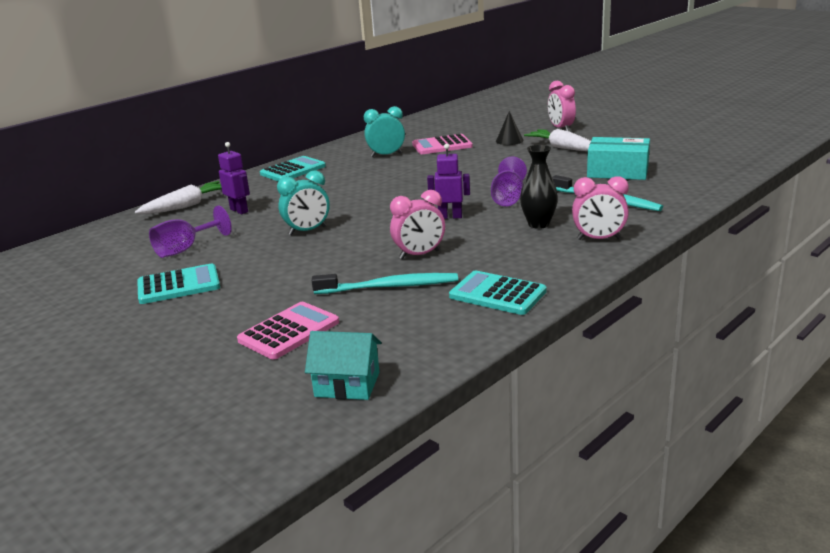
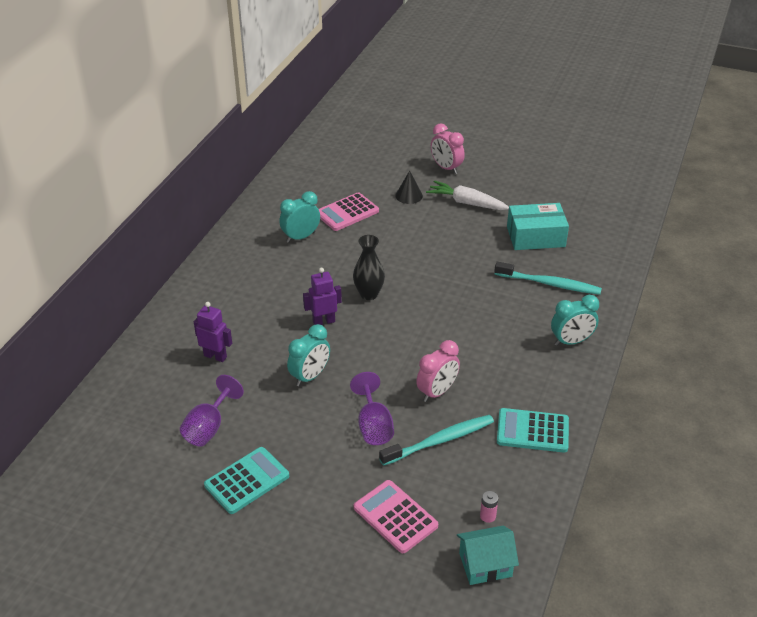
camera: 25 degrees left, 15 degrees up
(186, 206) = (150, 358): white carrot -> none
(289, 331) = (395, 517): pink calculator -> pink calculator turned 60 degrees counterclockwise
(293, 170) = (220, 278): turquoise calculator -> none
(387, 348) = (488, 516): none -> pink battery
(450, 217) = (429, 331): purple robot -> purple robot (323, 321)
(508, 198) = (463, 294): purple goblet -> purple goblet (373, 426)
(538, 224) = (512, 329): black vase -> black vase (369, 294)
(598, 239) = (571, 341): pink clock -> turquoise clock

